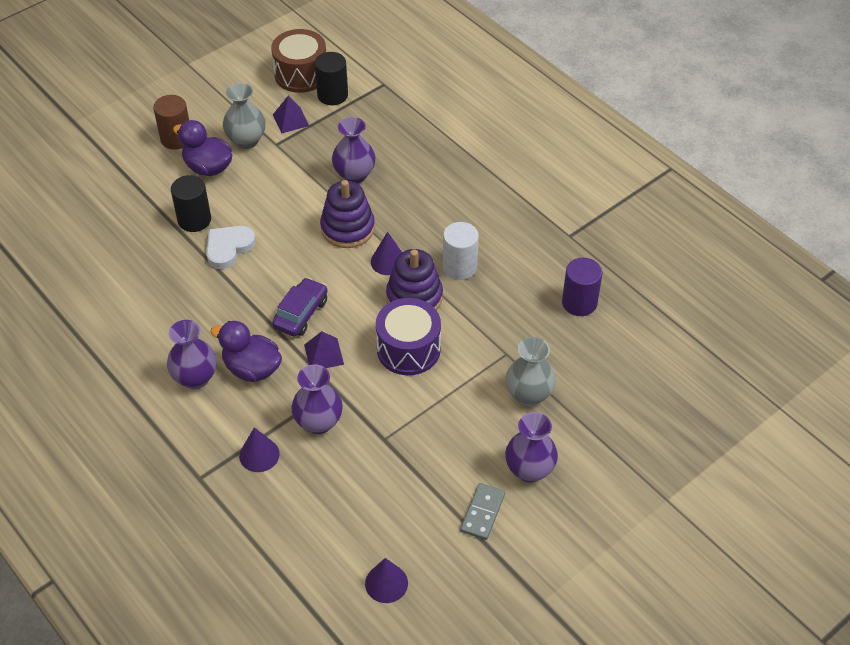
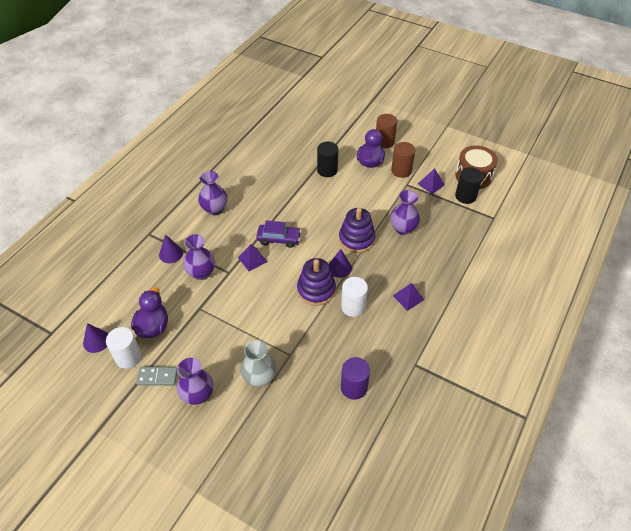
camera: 70 degrees right, 0 degrees up
(228, 248) = (313, 191): white heart -> none
(246, 140) = (401, 171): grey vase -> brown cylinder
(252, 368) = (230, 230): purple duck -> purple duck (153, 326)
(408, 349) = (272, 300): purple drum -> none
(434, 544) = (128, 357): none -> white cylinder
(470, 208) = (408, 297): none -> purple pyramid

